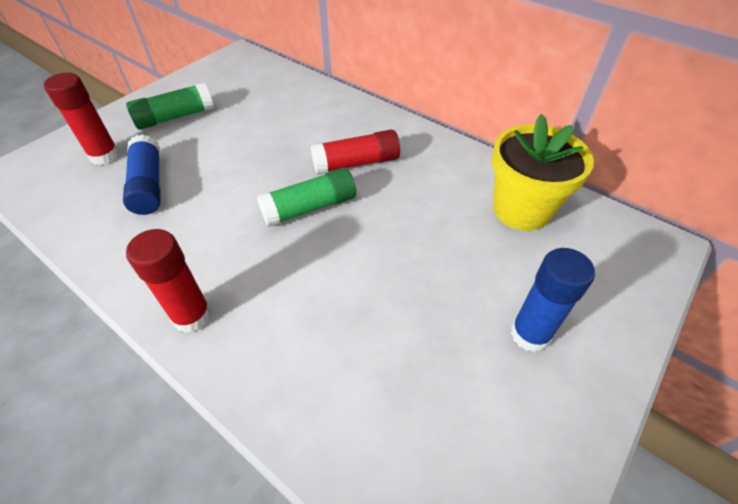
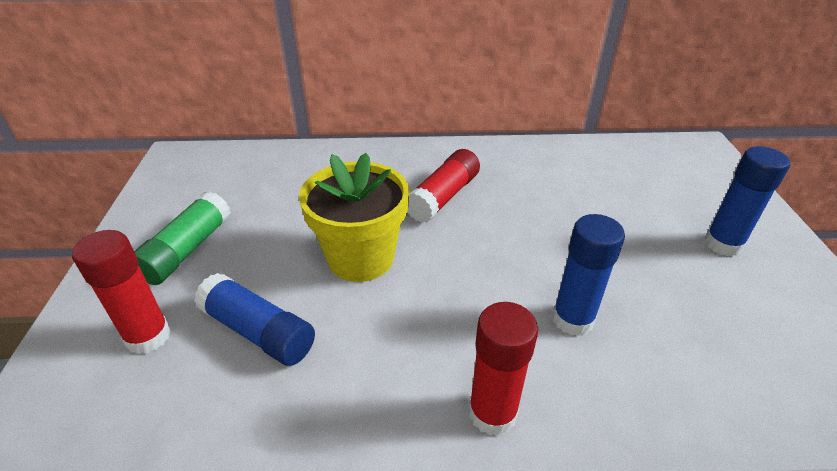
camera: 40 degrees left, 10 degrees down
(309, 208) = (457, 254): green glue stick -> none
(318, 300) = (572, 319): none -> blue glue stick
(521, 209) = (605, 167): yellow flower pot -> yellow flower pot (361, 258)

